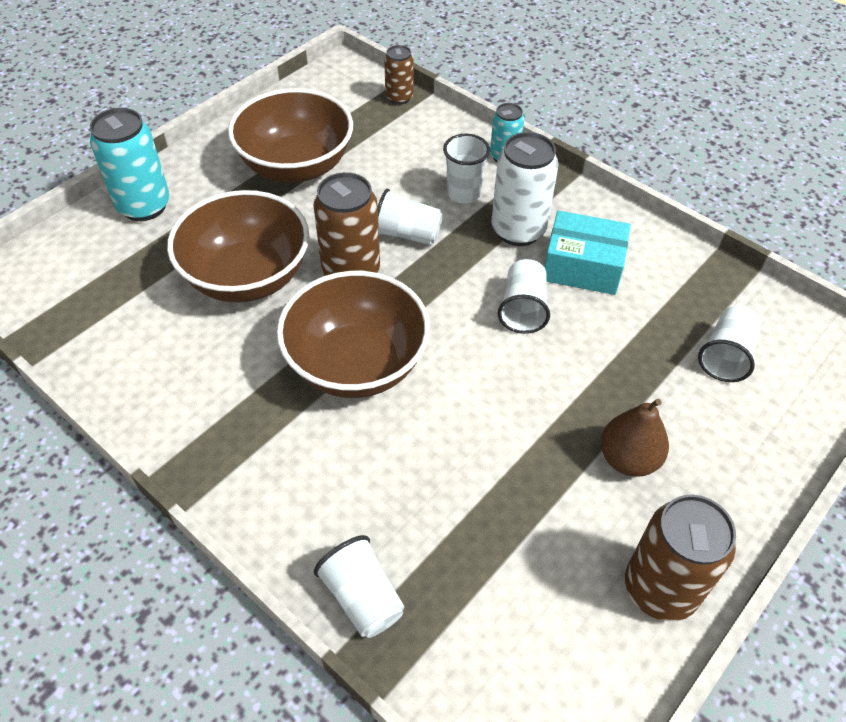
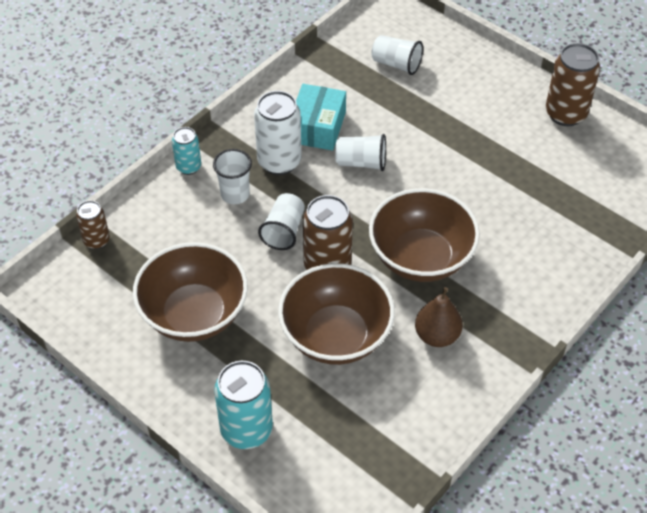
camera: 90 degrees left, 0 degrees up
(362, 597) = (597, 246): white cup -> none
(628, 459) = (482, 118): brown pear -> brown pear (437, 336)

